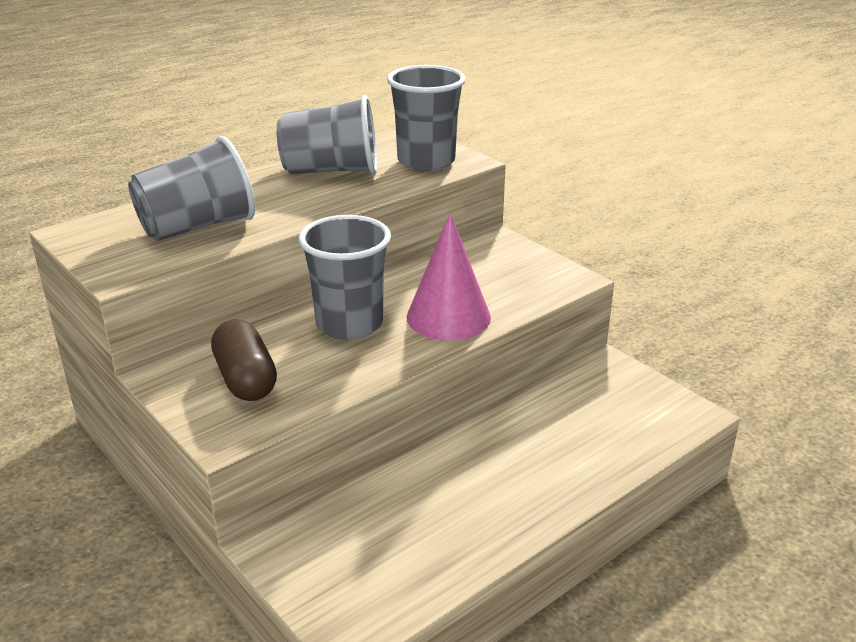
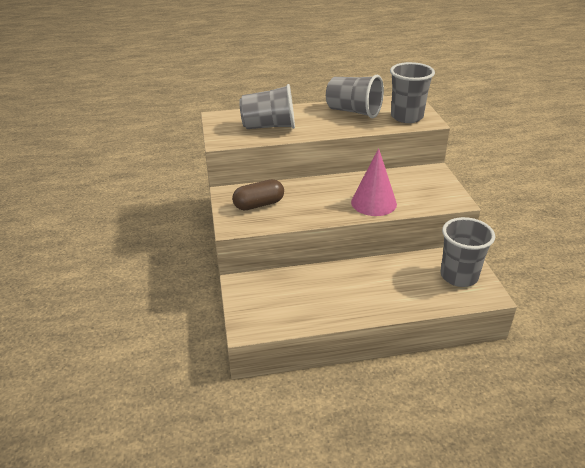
camera: 30 degrees right, 5 degrees up
(245, 379) = (259, 204): brown capsule -> brown capsule turned 60 degrees clockwise
(349, 324) = (323, 192): grey cup -> grey cup (459, 276)

